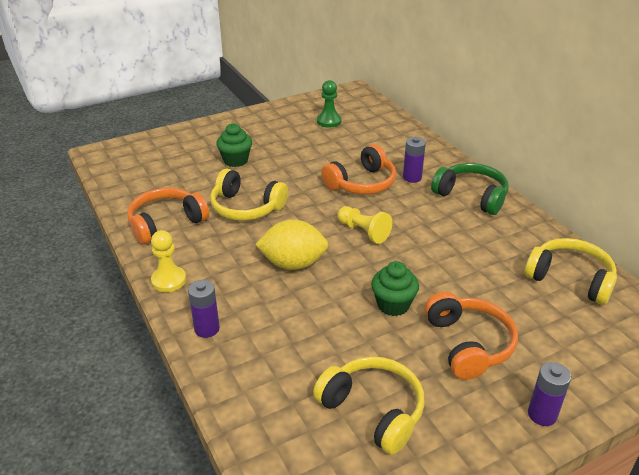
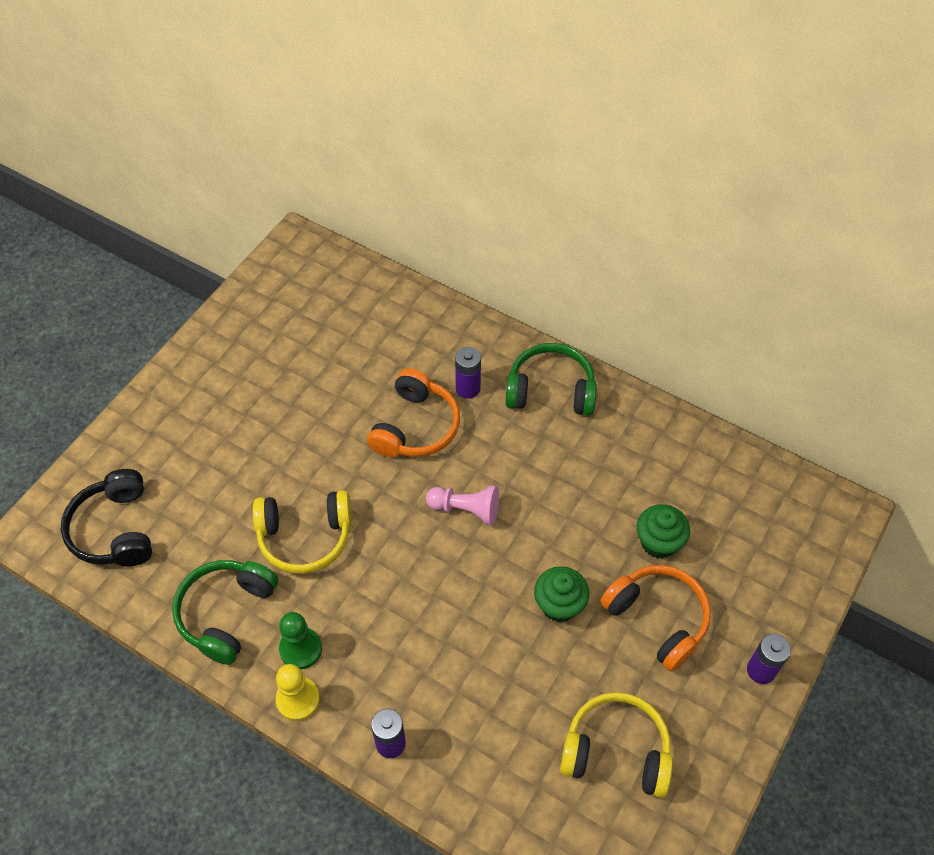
camera: 30 degrees left, 20 degrees up
(141, 167) = (115, 529): none -> black headphones
(166, 223) = (226, 613): orange headphones -> green headphones
(235, 160) = (232, 458): green cupcake -> green cupcake (658, 542)
(293, 264) = (420, 600): yellow lemon -> none
(329, 121) = (303, 324): green pawn -> green pawn (300, 649)
(363, 232) = (466, 509): yellow pawn -> pink pawn
(570, 279) = (709, 475): yellow headphones -> none

